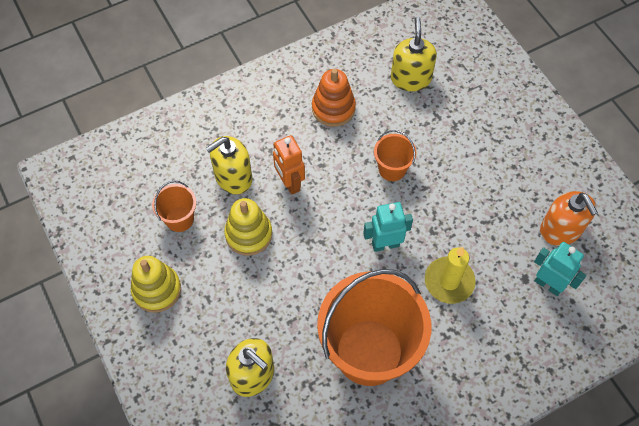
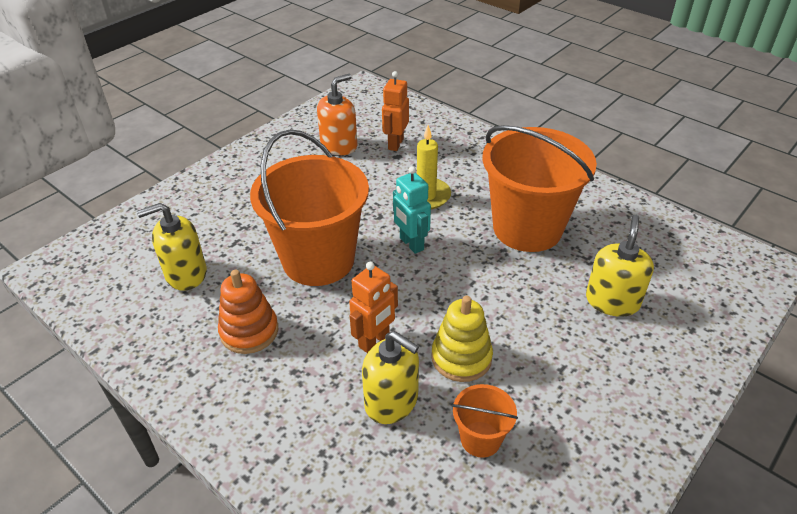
camera: 110 degrees left, 20 degrees down
(157, 290) = (587, 424): yellow stacking toy -> none
(392, 169) = (318, 260): orange bucket -> orange bucket, size x2.26
(548, 284) = (395, 144): turquoise robot -> orange robot

